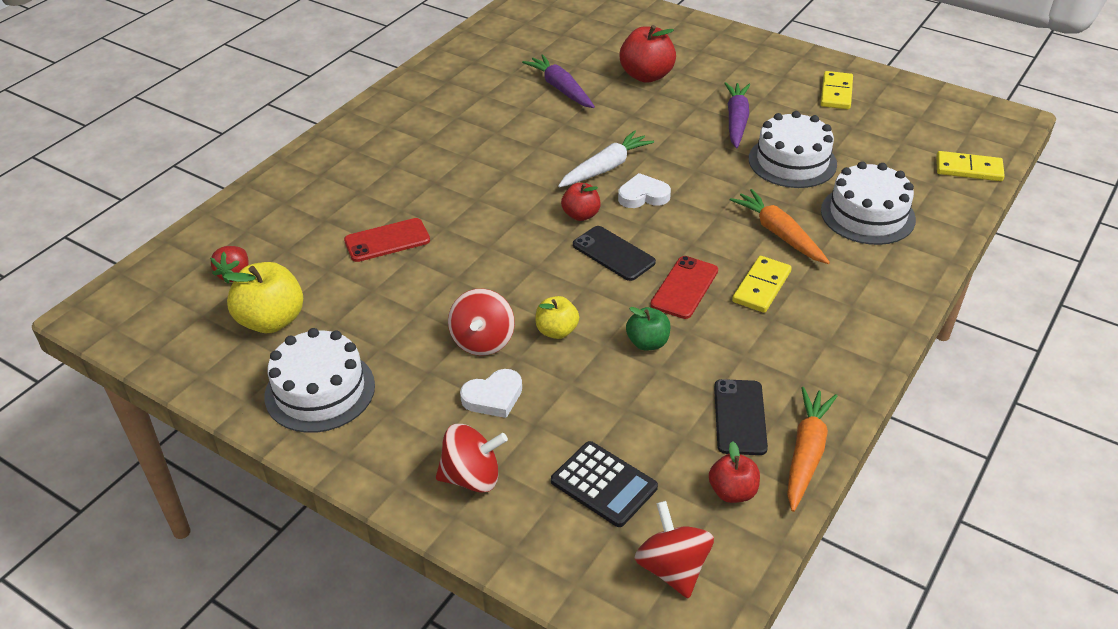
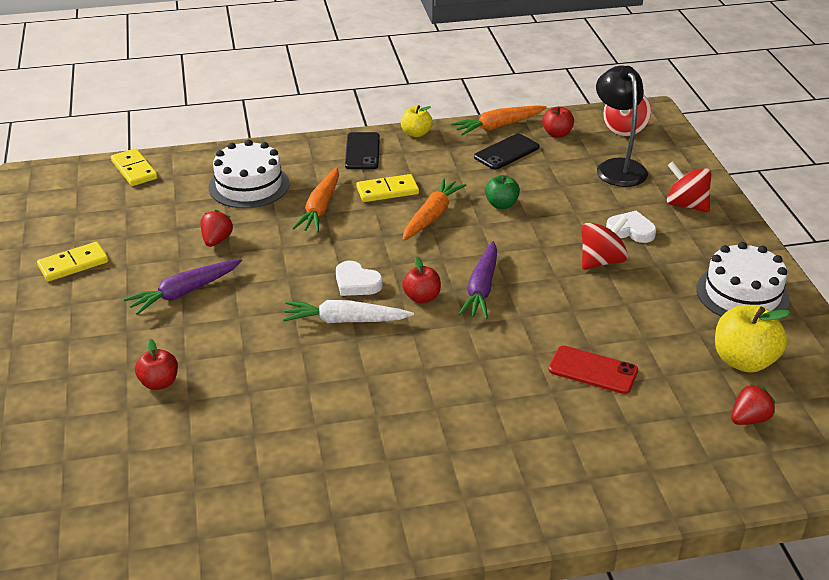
camera: 135 degrees left, 5 degrees down
(556, 331) = (547, 240): yellow apple -> yellow apple (416, 133)
(560, 88) = (249, 424): purple carrot -> purple carrot (481, 288)
(603, 484) = (617, 167): black calculator -> black lamp
(613, 254) = (442, 260): black phone -> black phone (362, 151)
(646, 76) = (159, 383): red apple -> red apple, size x0.60
(684, 287) = (432, 216): red phone -> orange carrot
(792, 161) = (216, 240): white cake -> red strawberry

